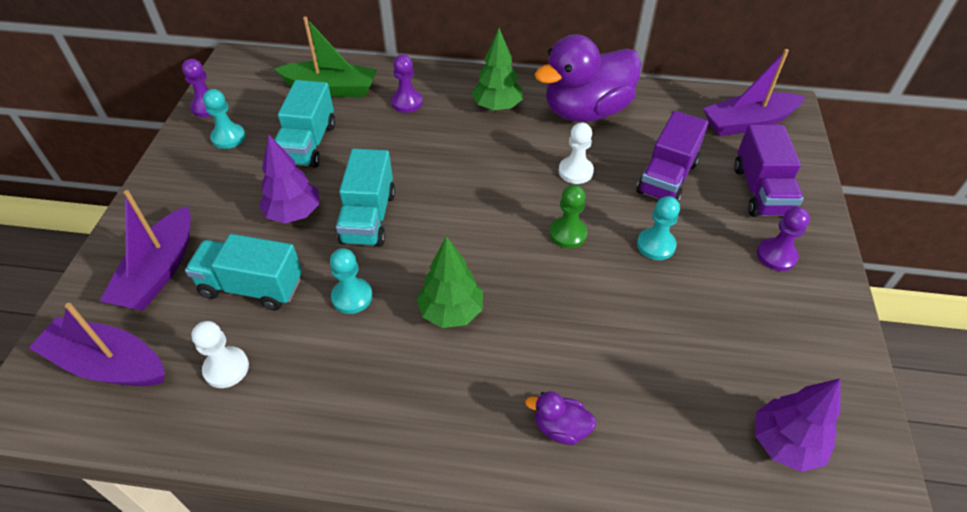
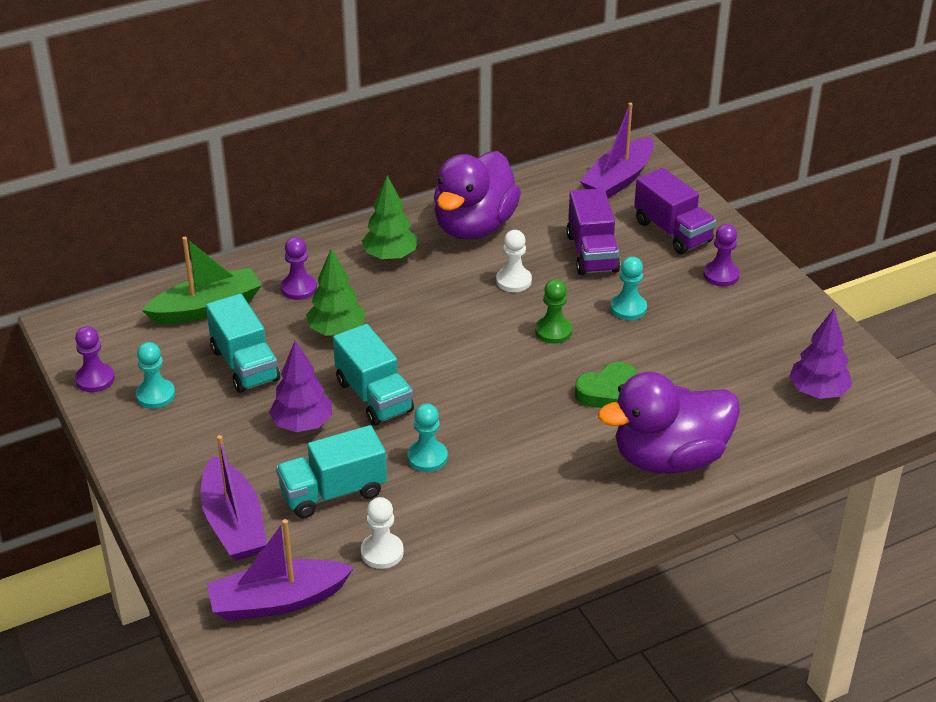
camera: 35 degrees left, 10 degrees down
(451, 312) = (518, 428): green tree -> green tree (336, 331)
(560, 428) = (669, 458): purple duck -> purple duck, size x2.43
(564, 320) = (608, 392): none -> green heart

